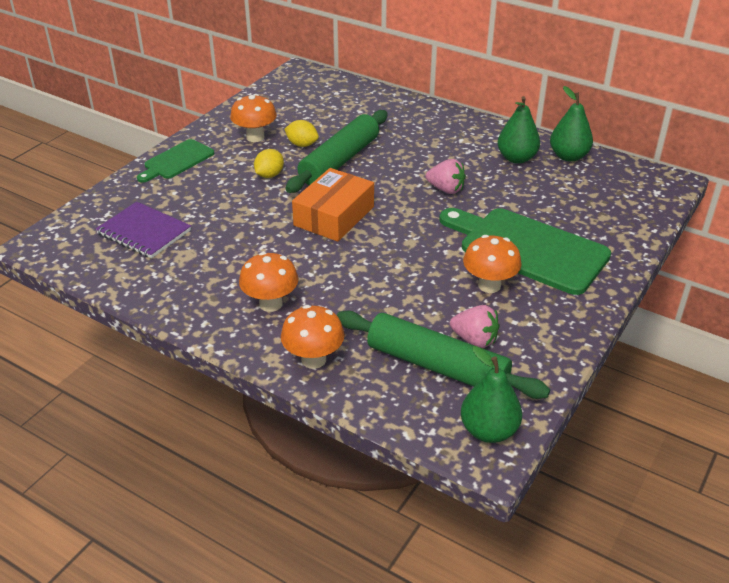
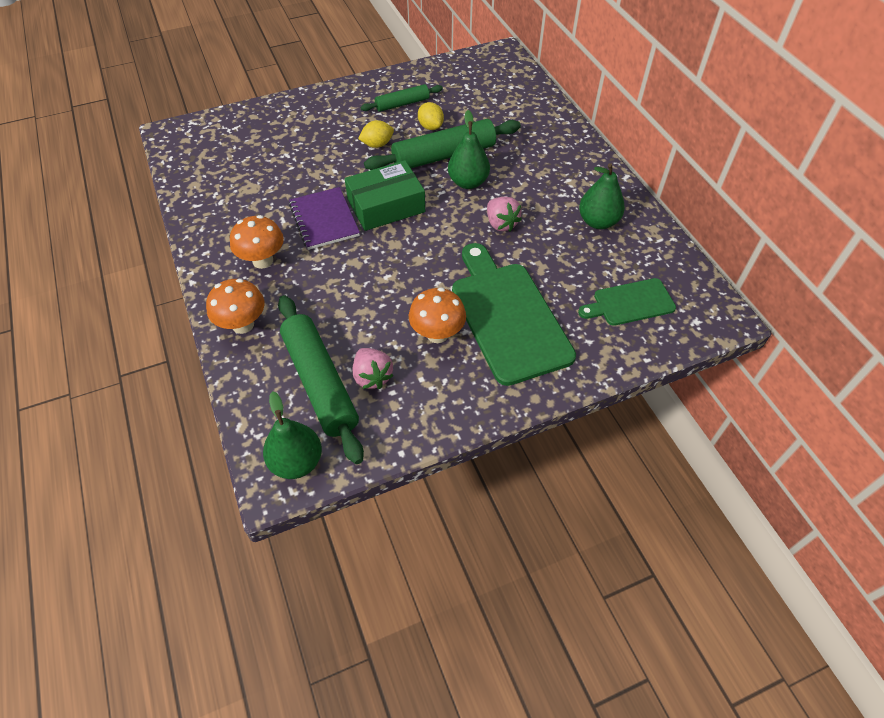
camera: 35 degrees right, 15 degrees up
(144, 232) = (243, 155): purple notebook -> purple notebook (324, 220)
(177, 161) = (325, 101): green cutting board -> green cutting board (630, 303)
(255, 137) = (402, 104): orange mushroom -> green rolling pin
(334, 216) = (386, 206): orange box -> green box
(568, 156) = (650, 242): green pear -> green pear (468, 182)

